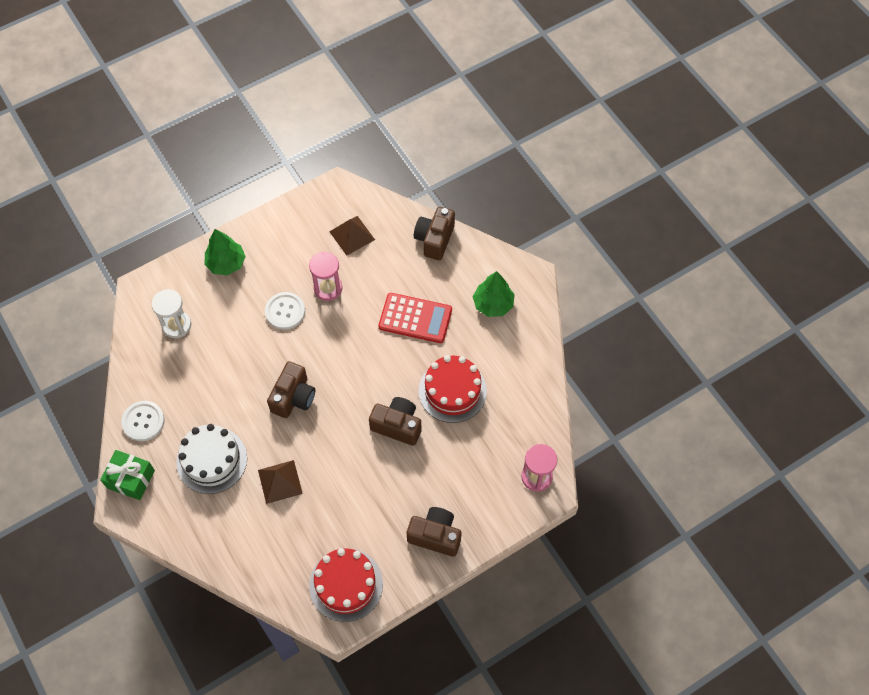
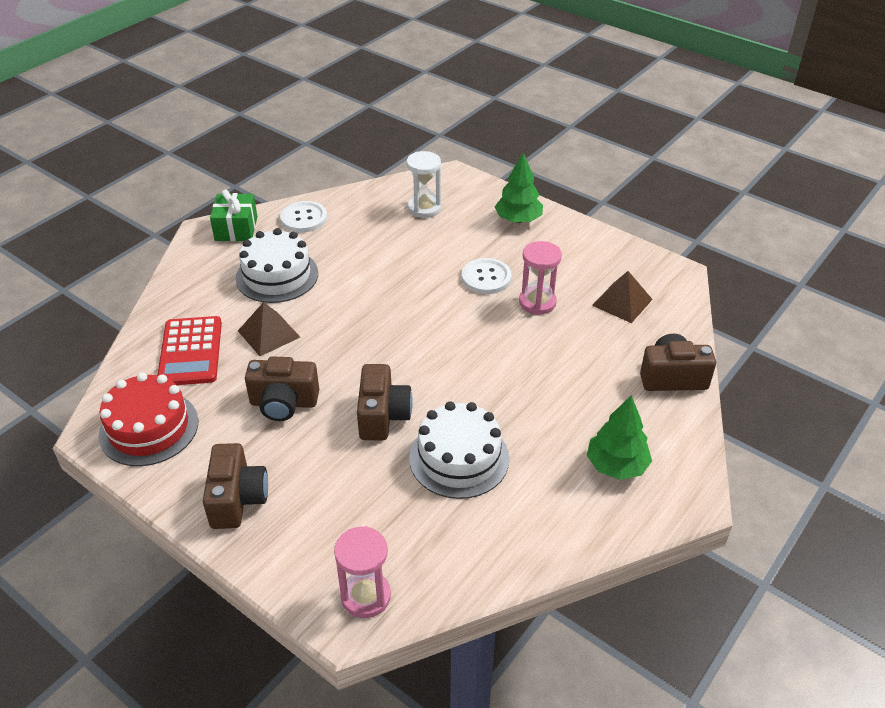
camera: 70 degrees right, 20 degrees down
(293, 397) = (380, 315): brown camera -> brown camera (284, 403)
(415, 318) = (544, 390): red calculator -> red calculator (190, 352)
(452, 391) = (459, 458): red cake -> white cake

